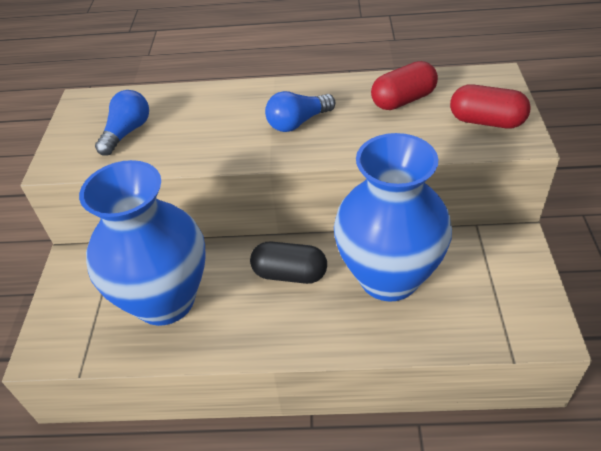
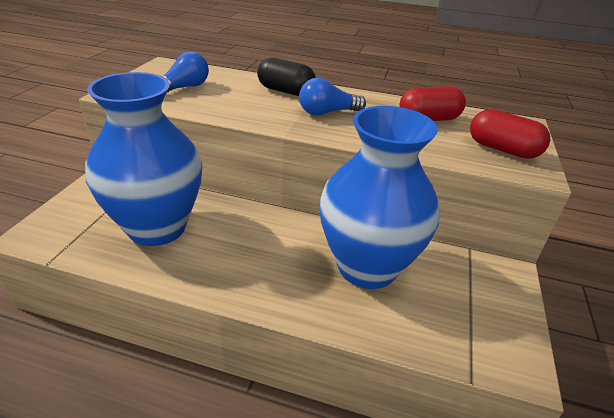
camera: 10 degrees right, 10 degrees down
(290, 274) = (276, 238): black capsule -> black capsule (285, 91)

